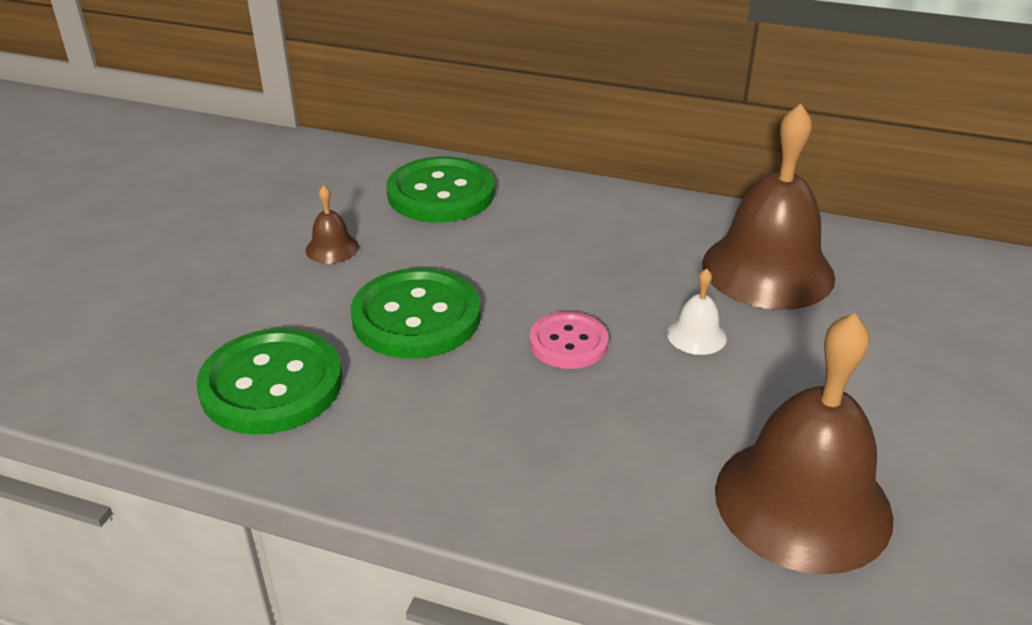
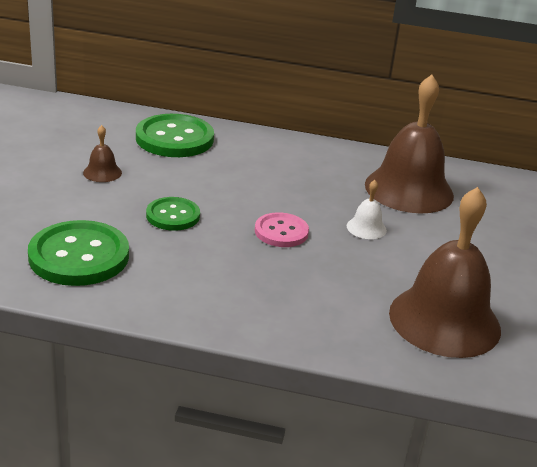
camera: 10 degrees left, 5 degrees down
(416, 317) = (173, 216): green button -> green button, size x0.59

